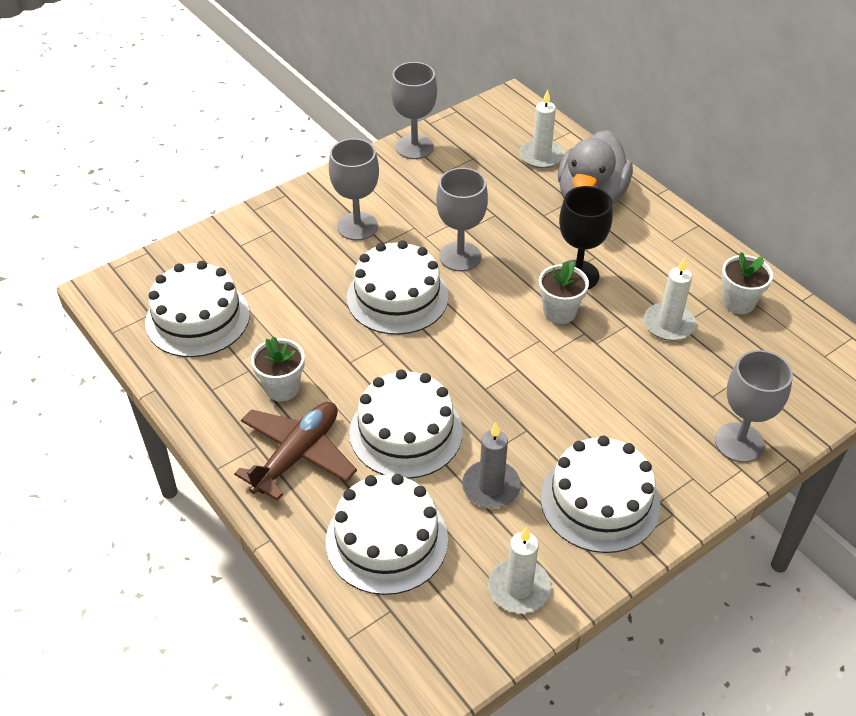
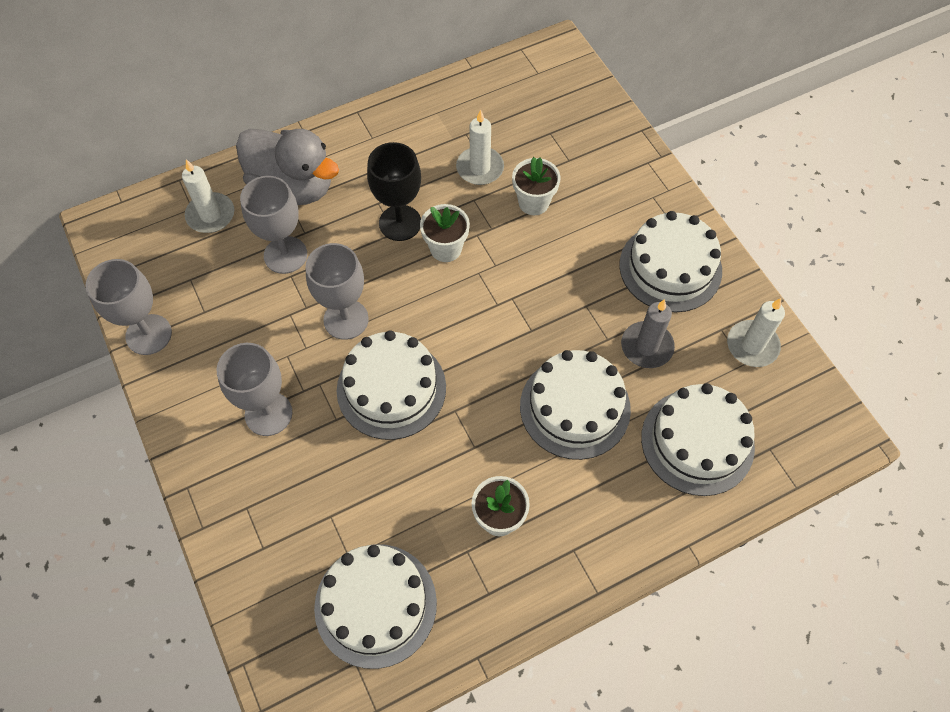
camera: 80 degrees left, 15 degrees up
(297, 455) = (590, 511): brown plane -> none
(738, 302) = (464, 111): white flower pot -> white flower pot (533, 202)
(739, 442) = (621, 156): grey goblet -> grey goblet (285, 255)

